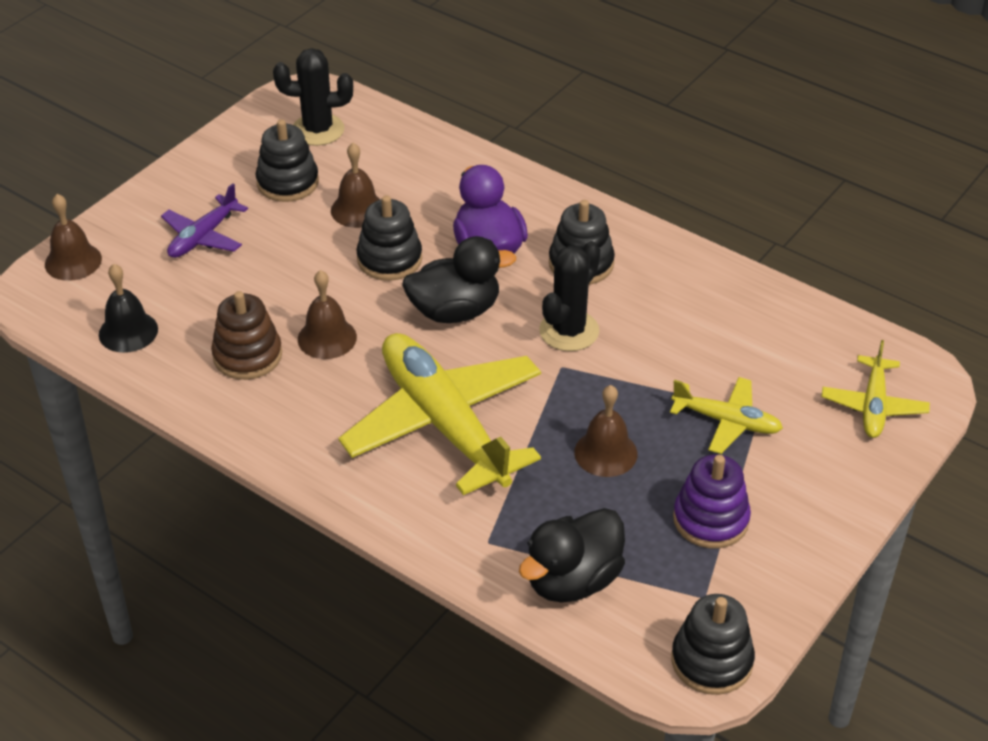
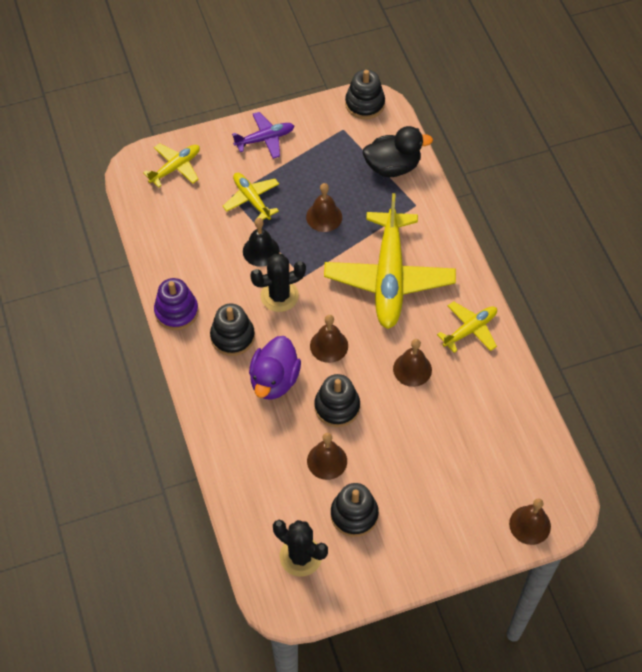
camera: 145 degrees left, 15 degrees up
(128, 331) = (523, 442): black bell -> black bell (261, 251)
(203, 237) = (437, 496): purple plane -> purple plane (265, 139)
(247, 356) = (464, 383): brown stacking toy -> none
(281, 418) = (470, 330): none -> yellow plane
(455, 311) = (329, 345): black duck -> brown bell
(710, 519) = (307, 159): purple stacking toy -> purple stacking toy (176, 311)

